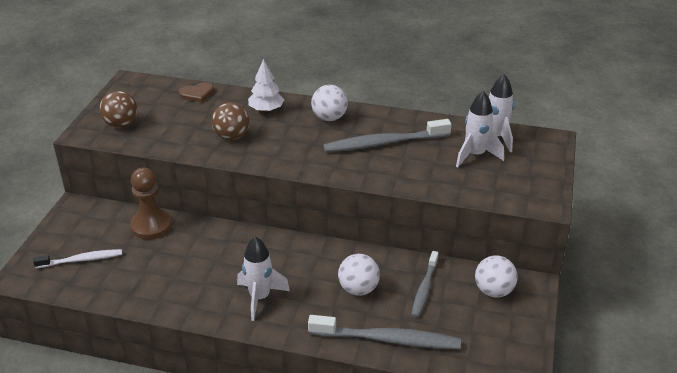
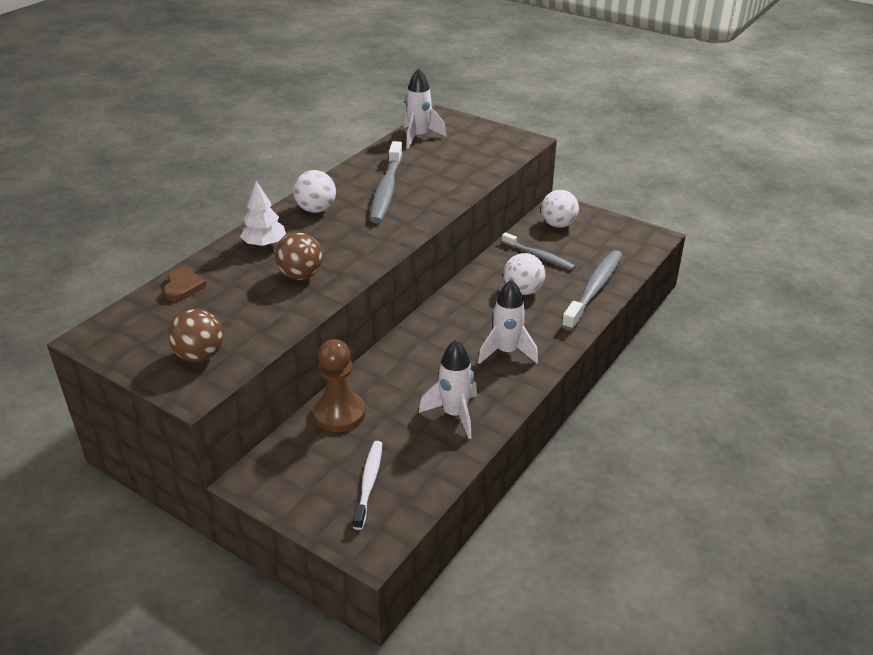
camera: 70 degrees left, 0 degrees up
(475, 155) = (439, 152): white rocket -> white rocket (454, 414)

